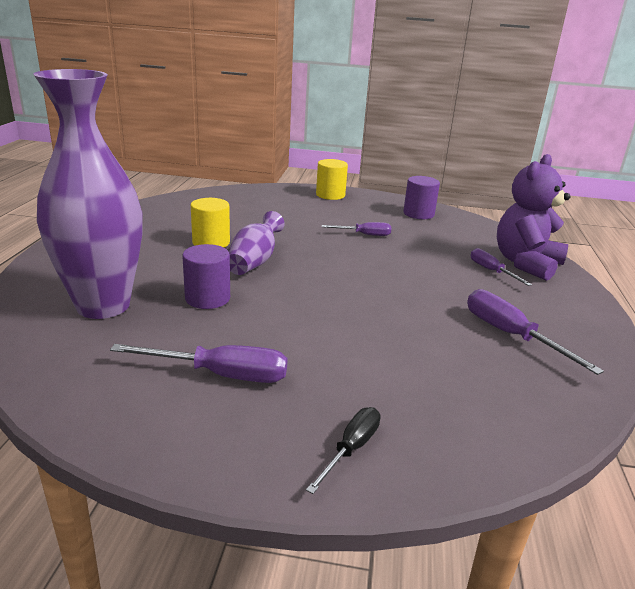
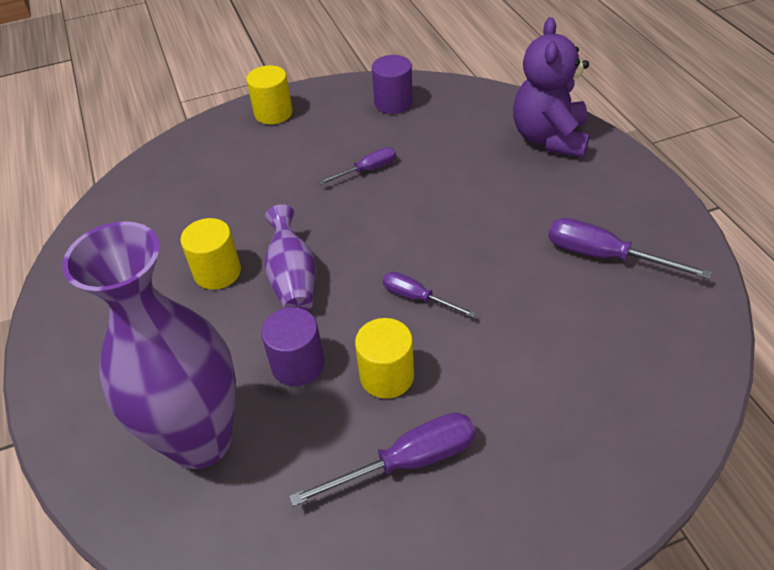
camera: 25 degrees left, 20 degrees up
(260, 327) = (387, 376): none -> yellow cylinder
(351, 449) = (582, 478): black screwdriver -> none
(491, 271) = (527, 167): purple screwdriver -> purple screwdriver (417, 298)

